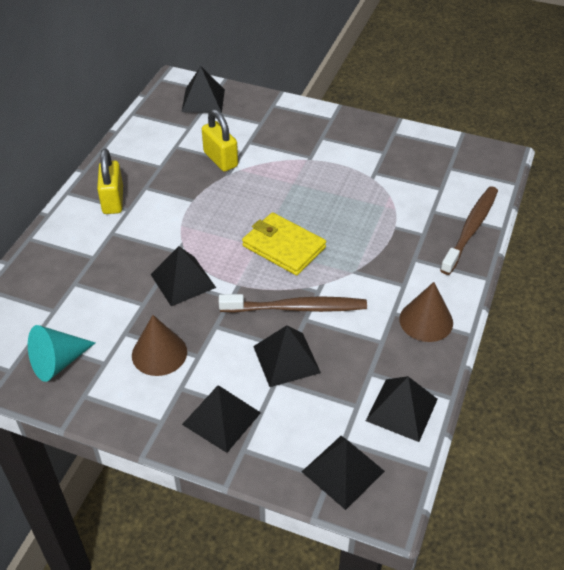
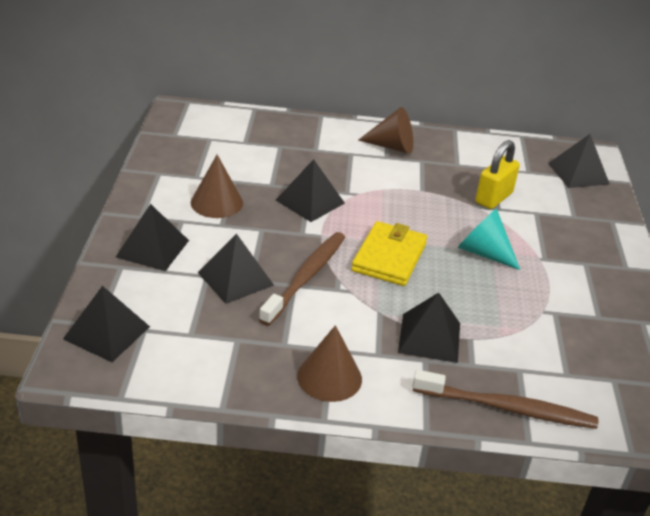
camera: 70 degrees right, 10 degrees down
(58, 362) = (189, 154): turquoise cone -> turquoise cone (483, 252)
(113, 200) = (392, 146): yellow padlock -> brown cone
(297, 308) = (306, 277): brown toothbrush -> brown toothbrush turned 135 degrees counterclockwise
(402, 409) = (194, 368): black pyramid -> black pyramid (429, 337)

